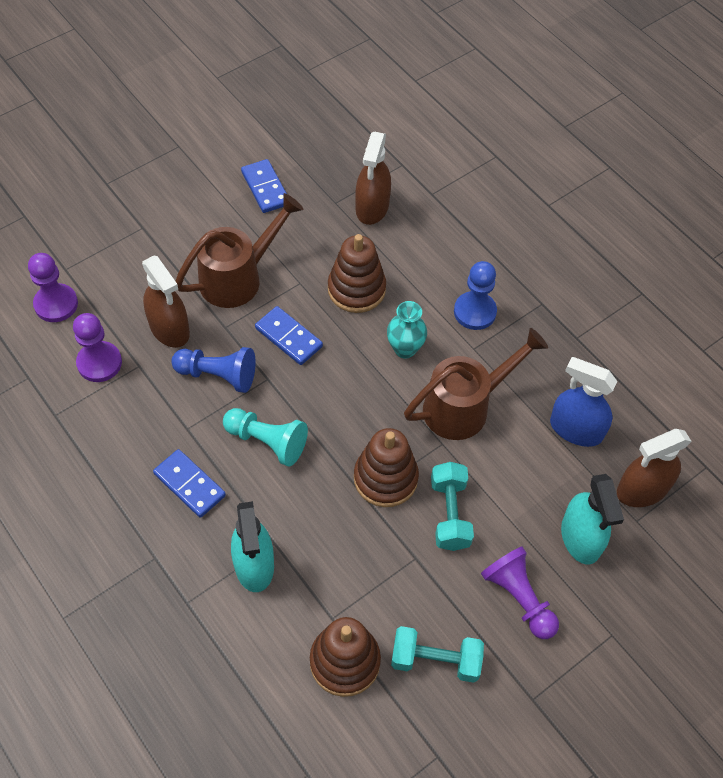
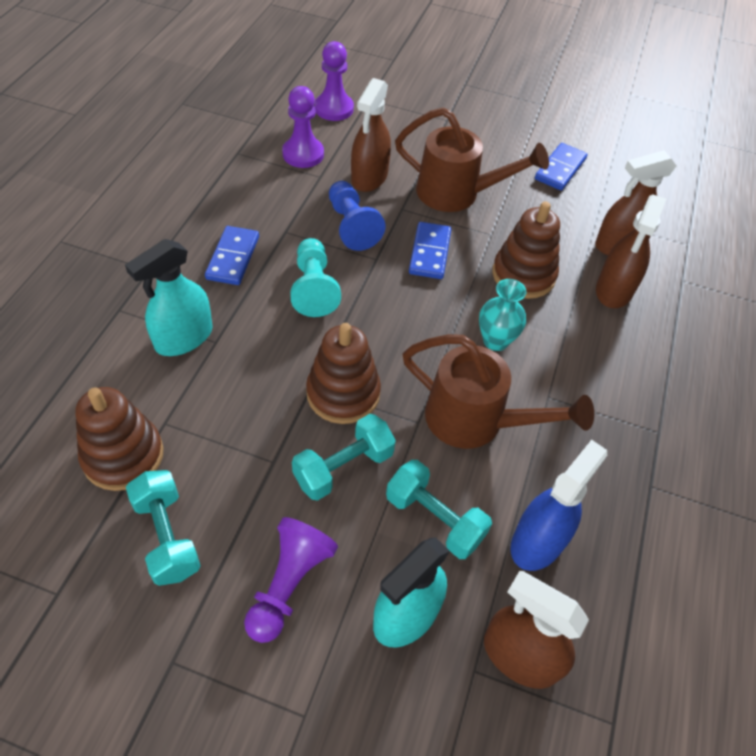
camera: 55 degrees right, 5 degrees down
(411, 242) = (614, 290): none -> brown spray bottle
(475, 312) = (590, 377): blue pawn -> none
(524, 480) = (434, 518): none -> turquoise dumbbell
(575, 429) = (538, 541): blue spray bottle -> blue spray bottle turned 45 degrees clockwise

